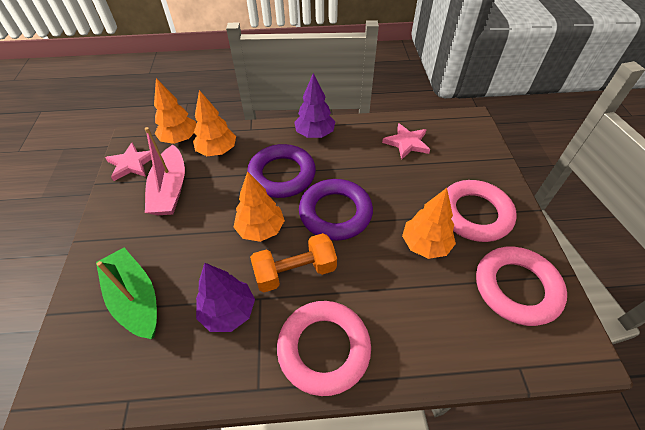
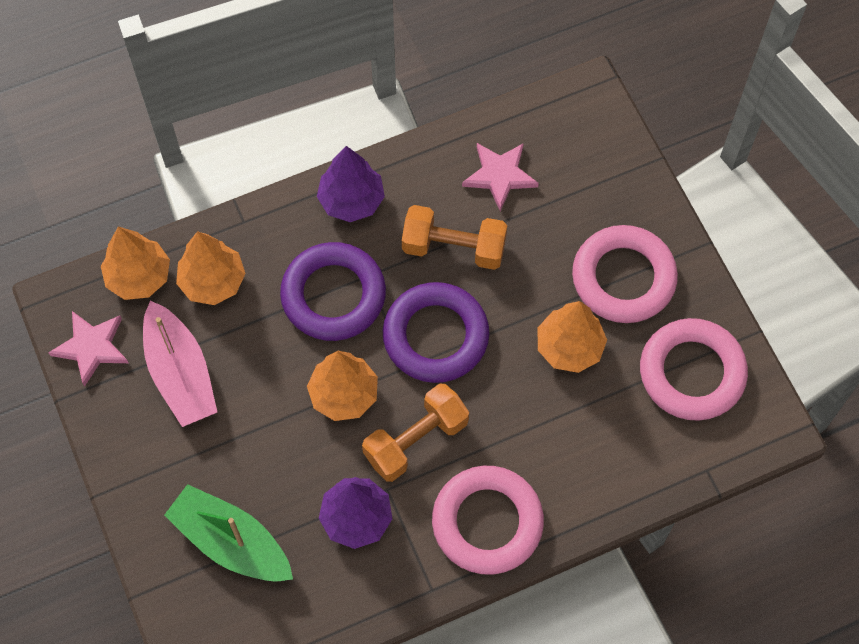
camera: 20 degrees left, 15 degrees up
(366, 170) = (454, 247): none -> orange dumbbell

